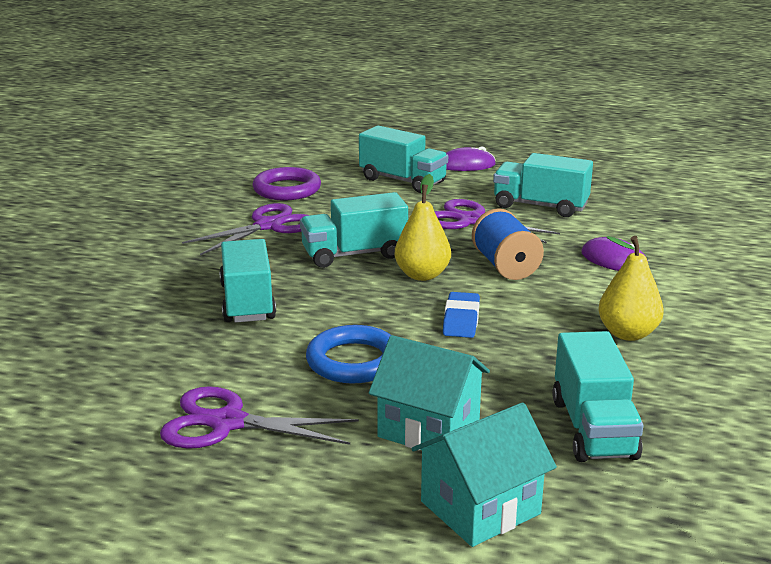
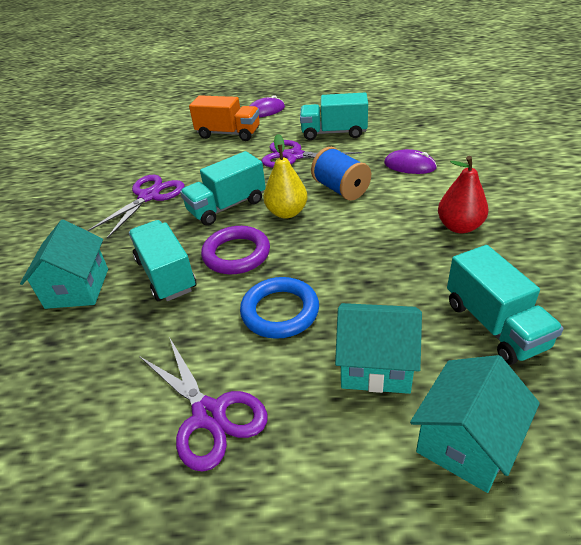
camera: 15 degrees left, 15 degrees up
(146, 292) = (77, 288): none -> turquoise house
(227, 423) = (209, 414): purple scissors -> purple scissors turned 120 degrees counterclockwise
(287, 189) = (148, 160): purple ring -> purple ring (236, 254)
(402, 181) = (228, 134): turquoise truck -> orange truck
(461, 320) = (338, 247): blue eraser -> none
(627, 333) = (459, 227): yellow pear -> red pear

